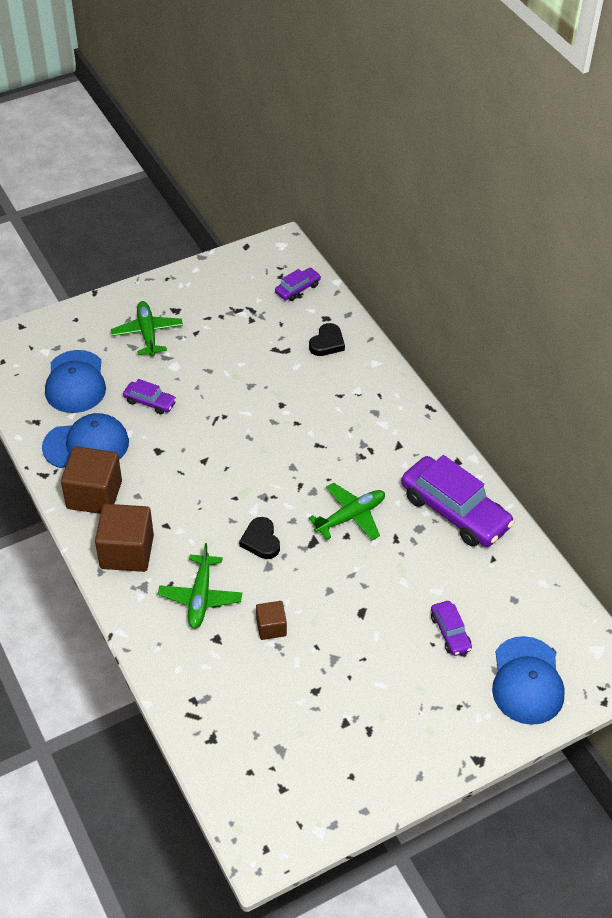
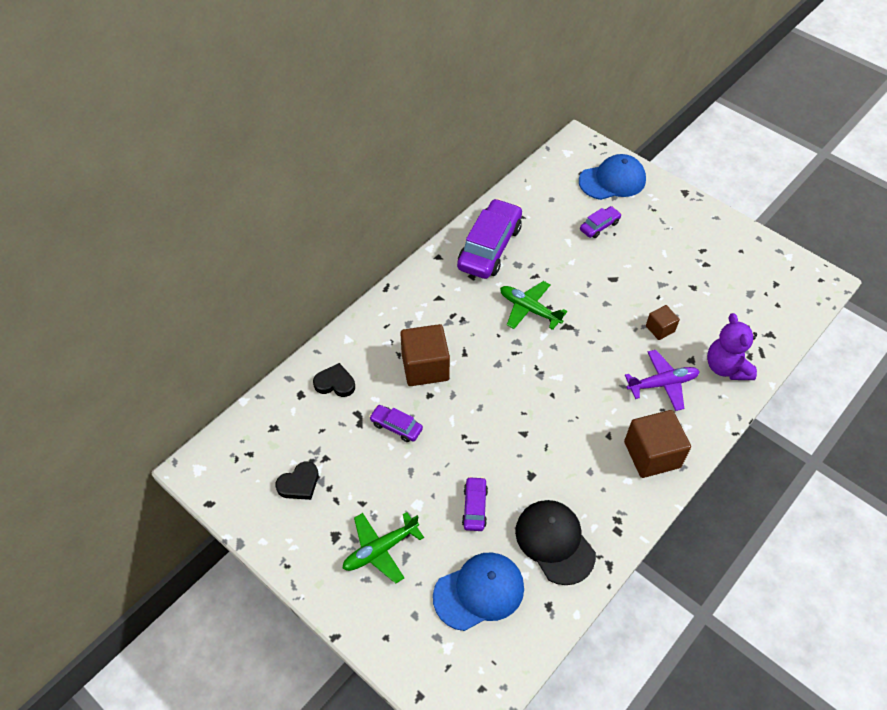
camera: 110 degrees left, 5 degrees up
(86, 445) = (554, 542): blue cap -> black cap
(94, 495) = (608, 508): brown cube -> brown cube (425, 367)
(191, 668) = (726, 367): none -> purple teddy bear
(200, 597) = (662, 384): green plane -> purple plane
(261, 541) = (586, 361): black heart -> black heart (299, 483)
(298, 289) = (265, 431): purple car -> purple car (396, 426)

